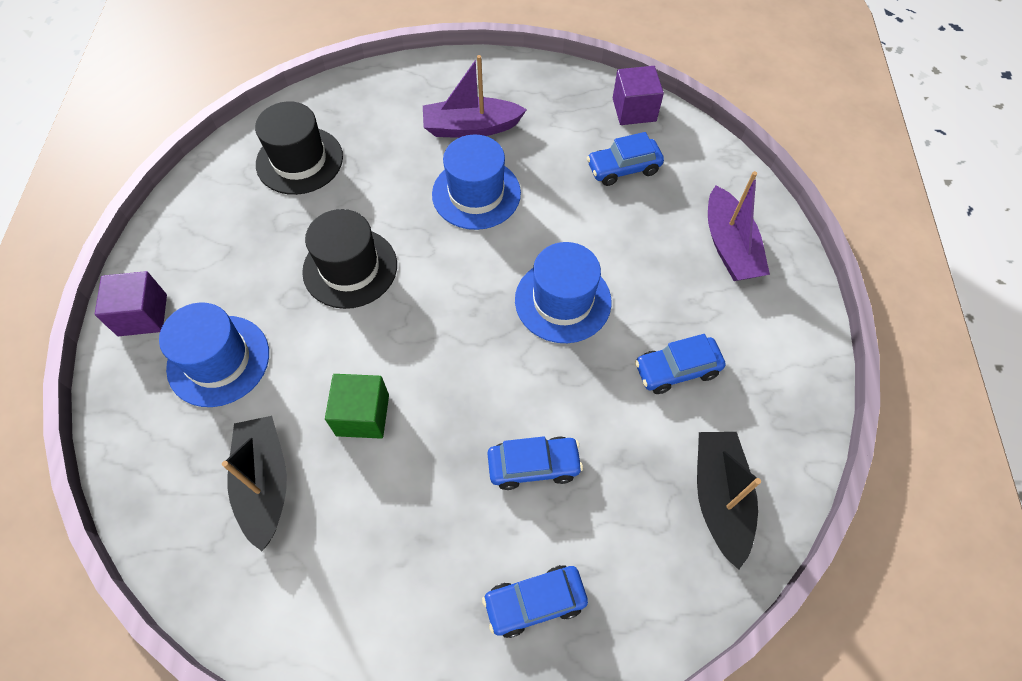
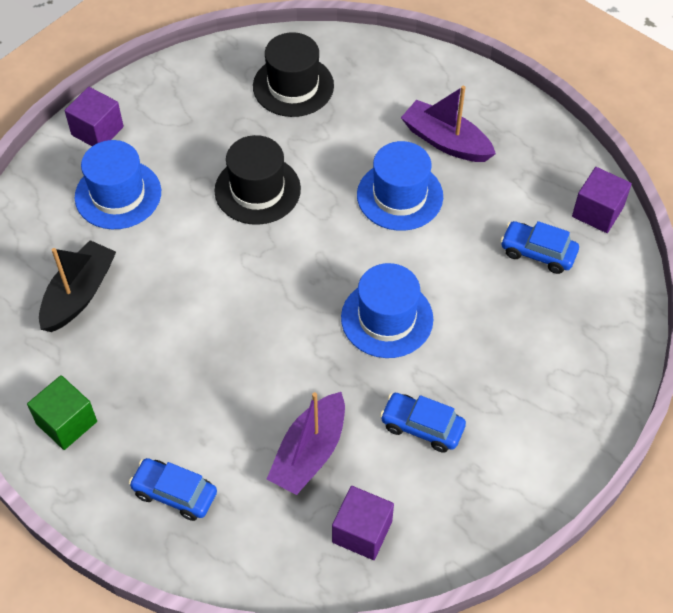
camera: 40 degrees right, 5 degrees down
(362, 415) = (175, 296): green cube -> green cube (66, 422)
(533, 466) = (255, 412): blue car -> none
(719, 498) = (362, 531): black boat -> purple cube
(729, 246) = (562, 371): purple boat -> purple boat (309, 452)

